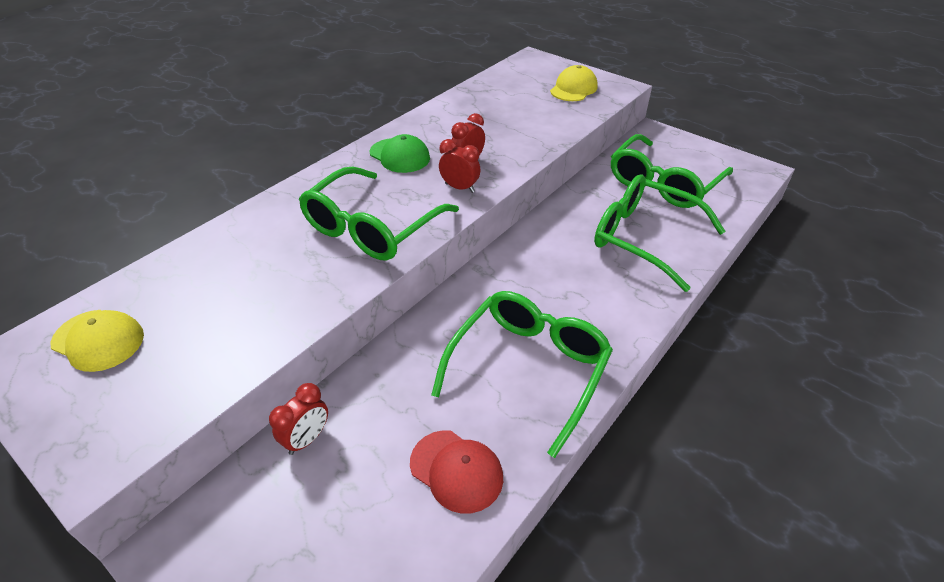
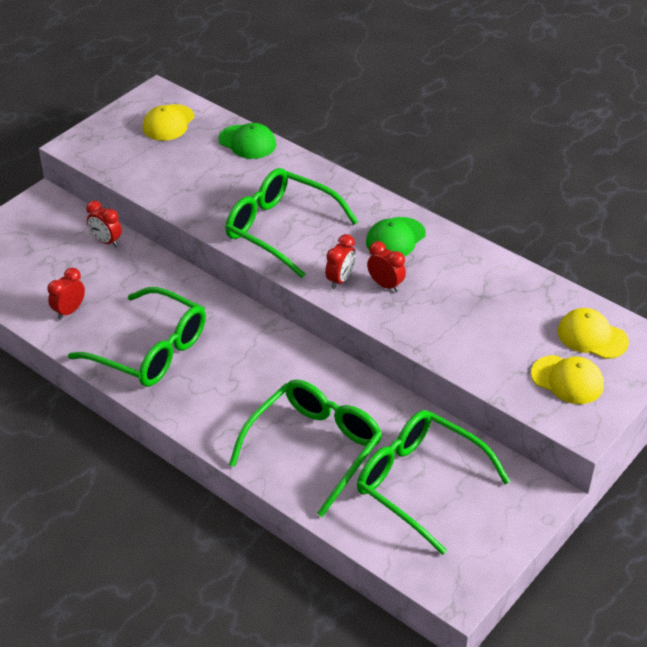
camera: 90 degrees right, 0 degrees up
(189, 258) = (247, 142): none -> green cap
(456, 470) = (69, 311): red cap -> red clock
(526, 77) = (592, 336): none -> yellow cap

